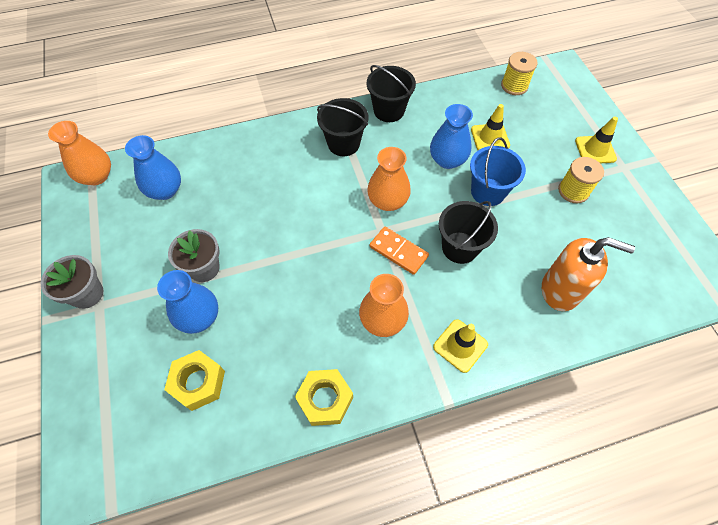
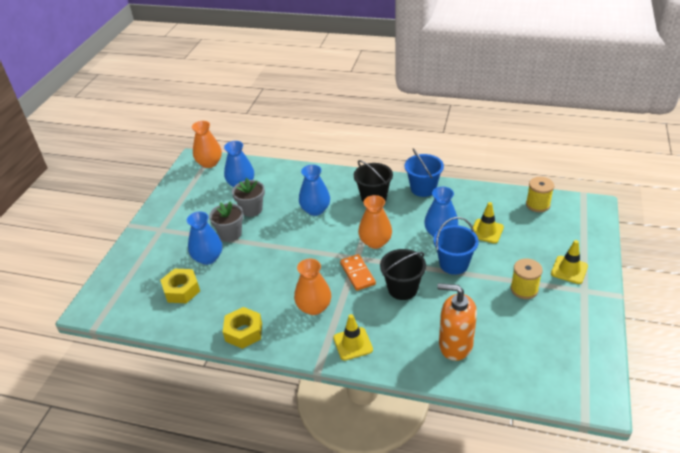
camera: 35 degrees right, 20 degrees down
(87, 294) = (159, 221): grey flower pot -> grey flower pot (252, 209)
(287, 188) = (315, 210): none -> blue vase
(389, 111) = (423, 188): black bucket -> blue bucket
(560, 290) = (455, 345): orange soap dispenser -> orange soap dispenser turned 150 degrees clockwise

